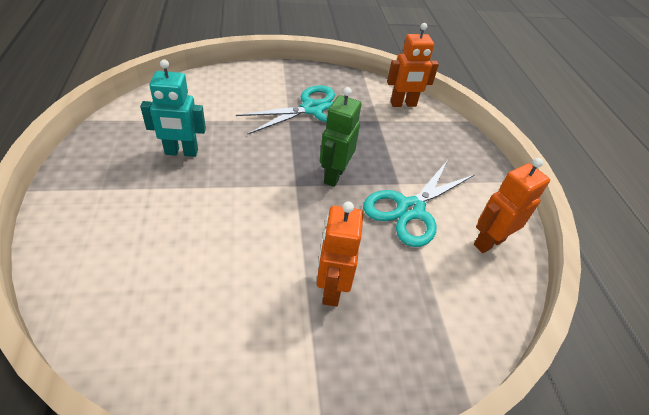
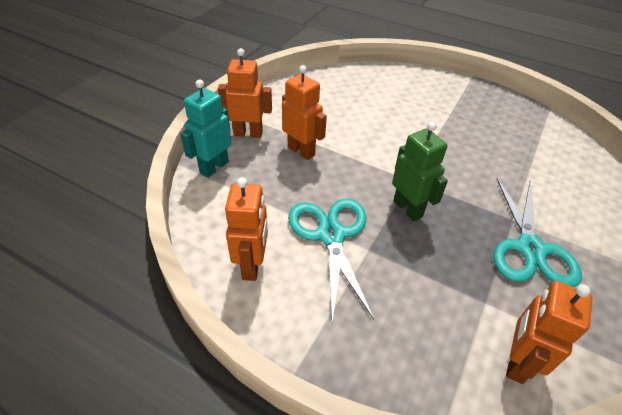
camera: 130 degrees right, 0 degrees up
(181, 152) = (486, 137): turquoise robot -> turquoise robot (214, 167)
(351, 370) = (248, 133): none -> orange robot

